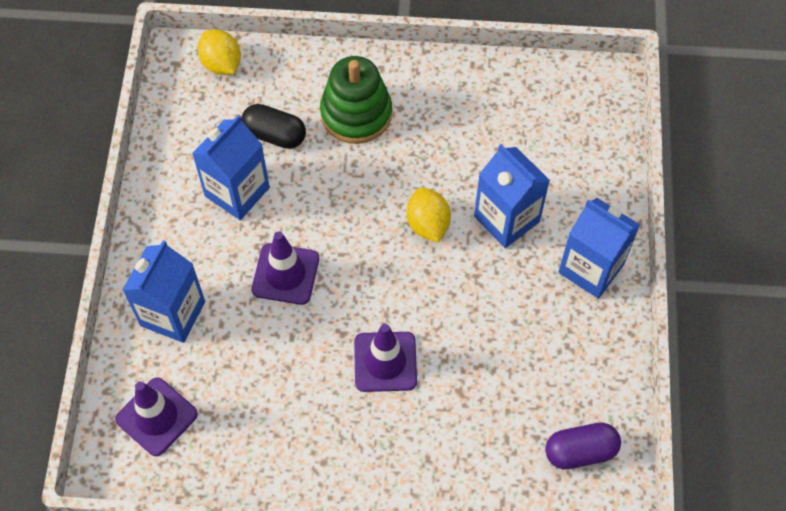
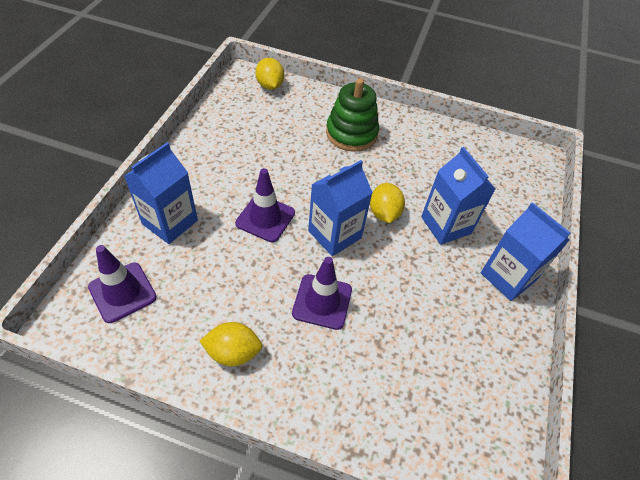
camera: 10 degrees right, 10 degrees down
(237, 192) = (250, 158): blue carton -> blue carton (334, 234)
(274, 135) = (290, 132): black capsule -> none
(306, 448) = (233, 352): none -> yellow lemon
(580, 451) = (475, 426): purple capsule -> none

